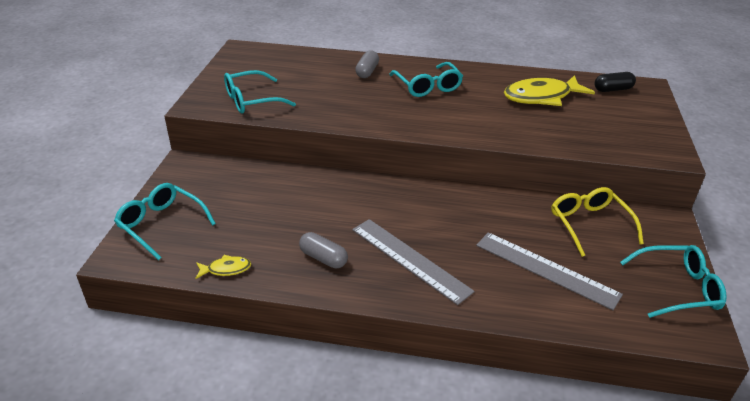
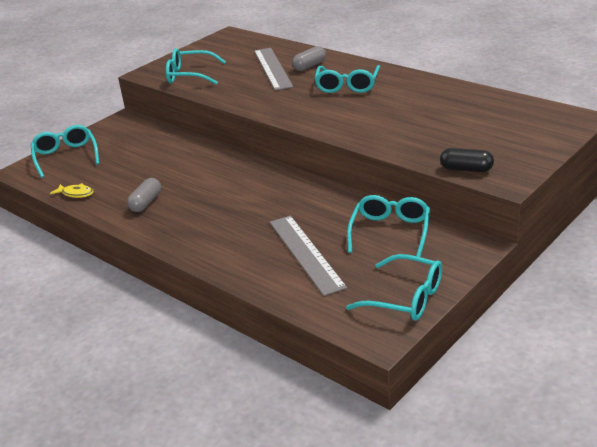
camera: 35 degrees right, 5 degrees down
(323, 258) = (146, 203): grey capsule -> grey capsule turned 45 degrees clockwise
(410, 259) = (206, 219): grey ruler -> grey ruler (273, 68)
(541, 97) = (445, 110): yellow fish -> none
(589, 224) = (390, 232): yellow glasses -> turquoise glasses
(612, 89) = (533, 115): black capsule -> black capsule (466, 169)

